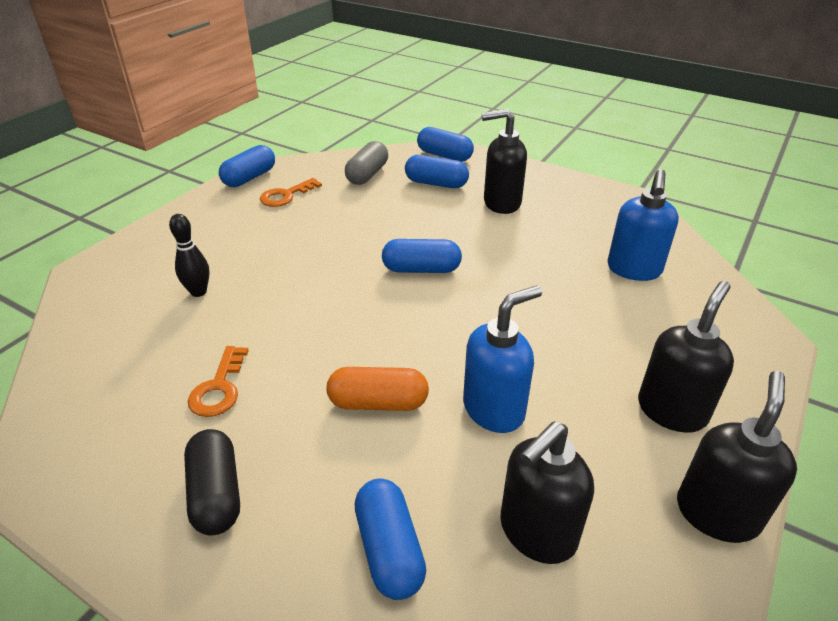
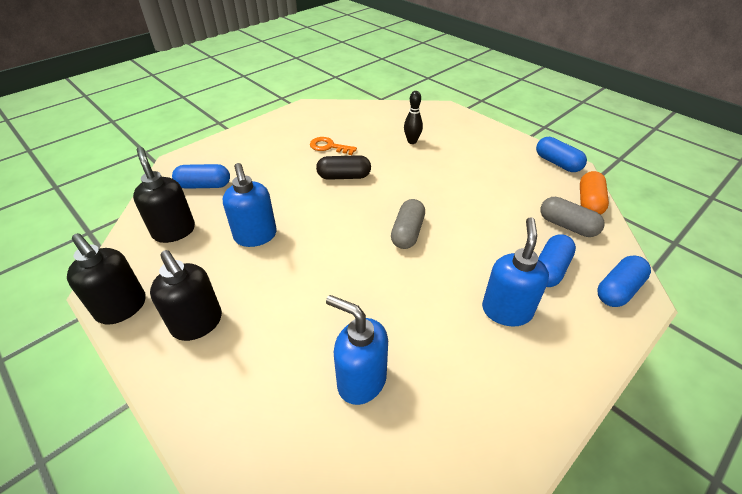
camera: 105 degrees right, 5 degrees up
(216, 493) = (266, 145): black capsule -> black capsule (344, 176)
(286, 196) = (527, 178): orange key -> none
(378, 403) = (288, 194): orange capsule -> orange capsule (589, 202)
(421, 269) = (407, 233): blue capsule -> grey capsule
(501, 203) = (506, 310): black soap dispenser -> blue soap dispenser

